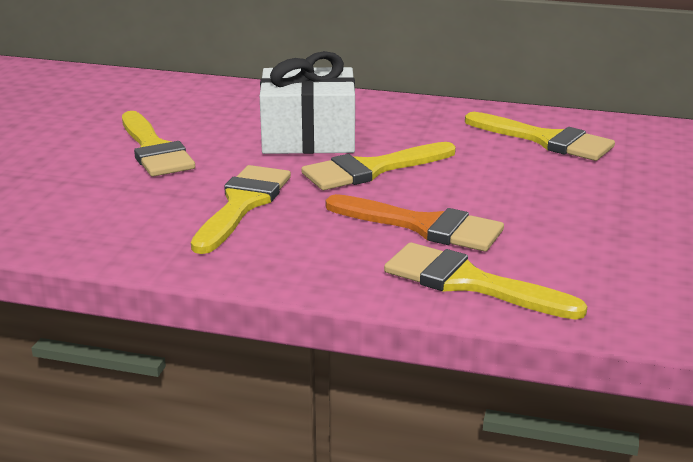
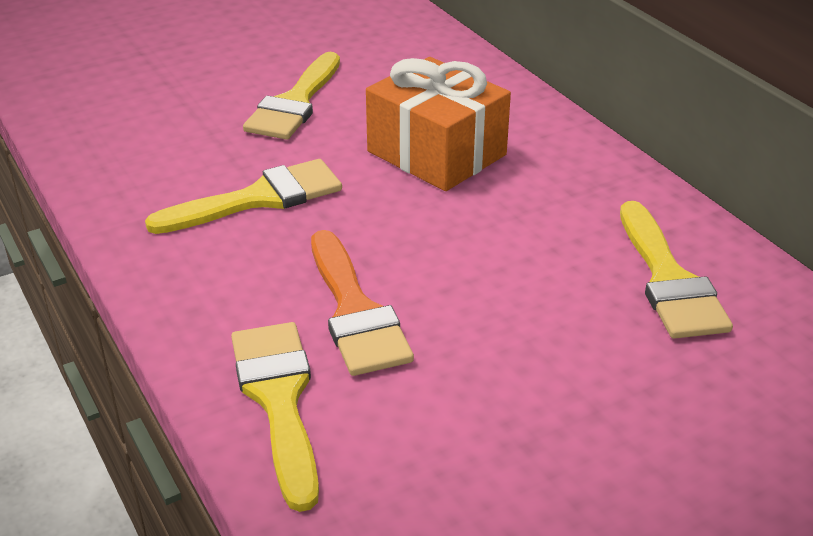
camera: 45 degrees right, 10 degrees up
(308, 138) = (436, 153): white gift -> orange gift
(371, 169) = (426, 220): yellow brush -> none

